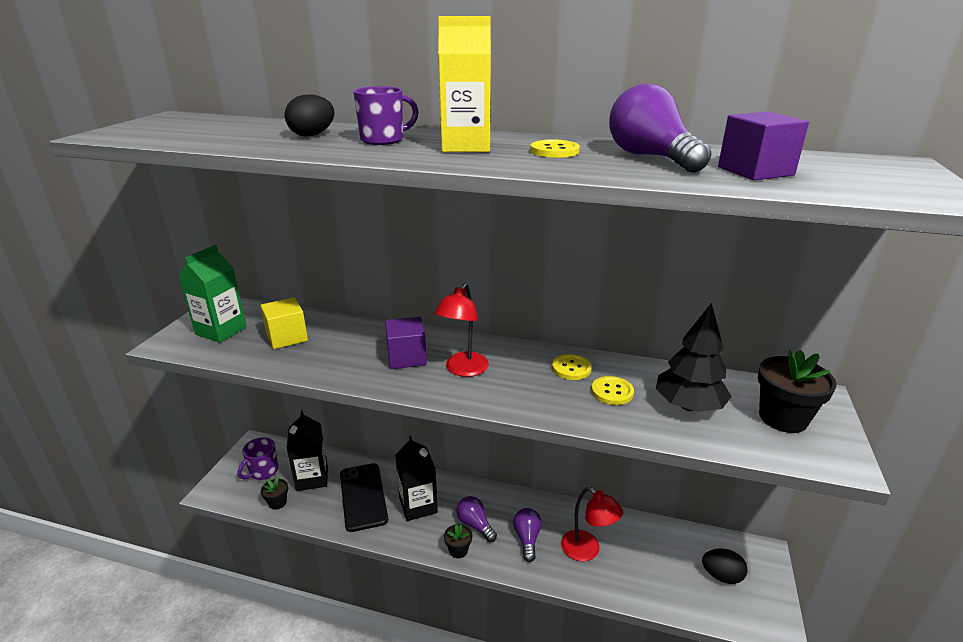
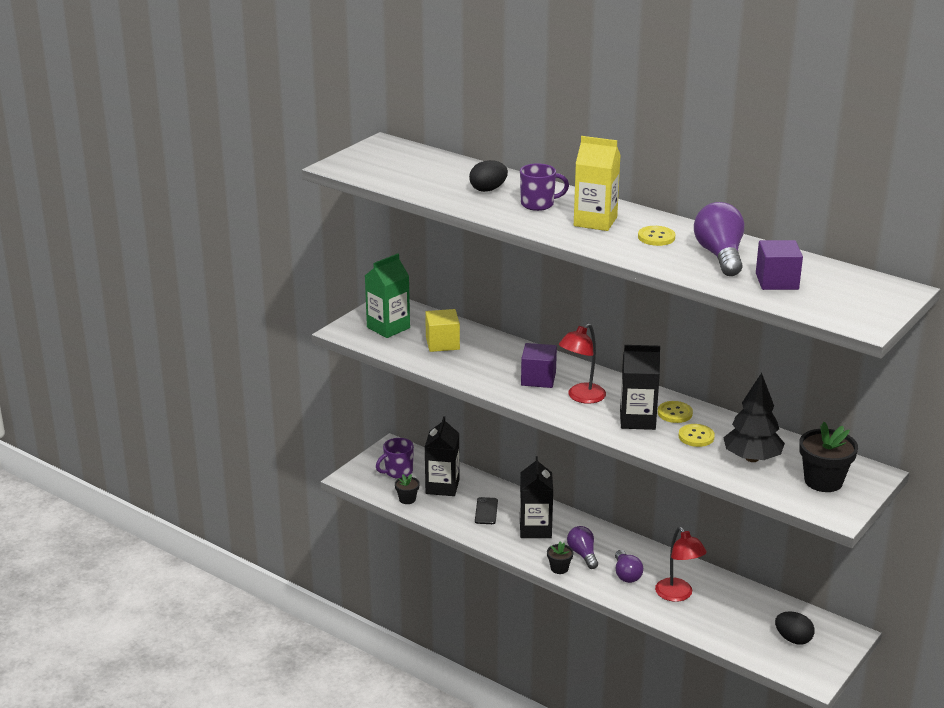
camera: 20 degrees right, 0 degrees up
(363, 496) = (486, 511): black phone -> black phone, size x0.52
(527, 539) = (626, 574): purple light bulb -> purple light bulb turned 150 degrees clockwise
(538, 385) = (637, 420): none -> black carton

